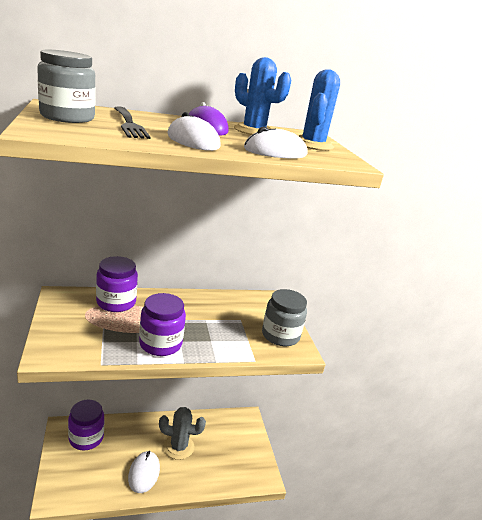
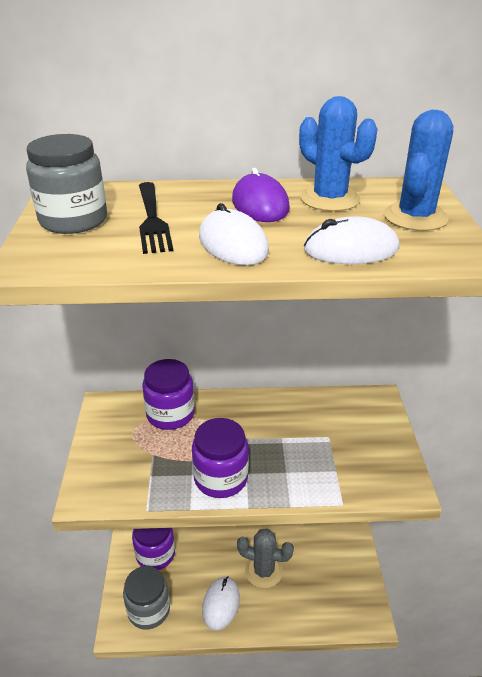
camera: 15 degrees right, 10 degrees up
(280, 335) = (381, 462): grey jar -> grey jar (149, 610)

